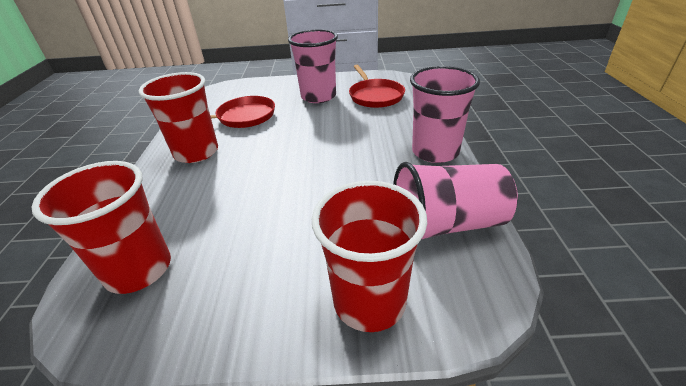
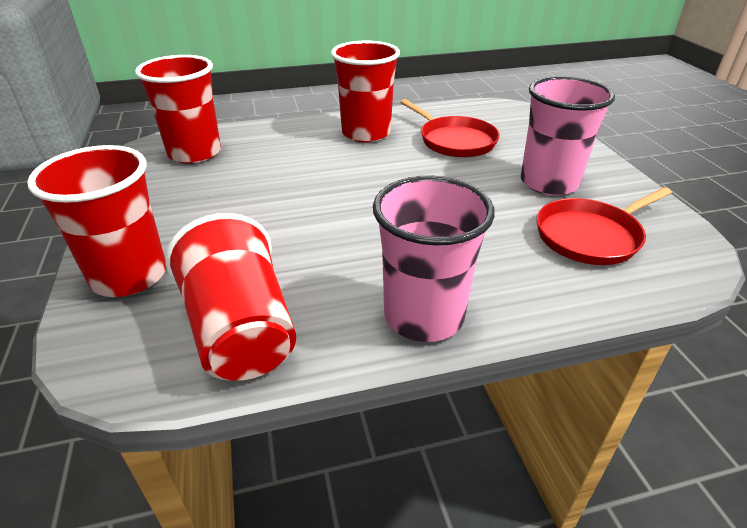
camera: 75 degrees right, 0 degrees up
(447, 224) = (241, 331): pink cup -> red cup

